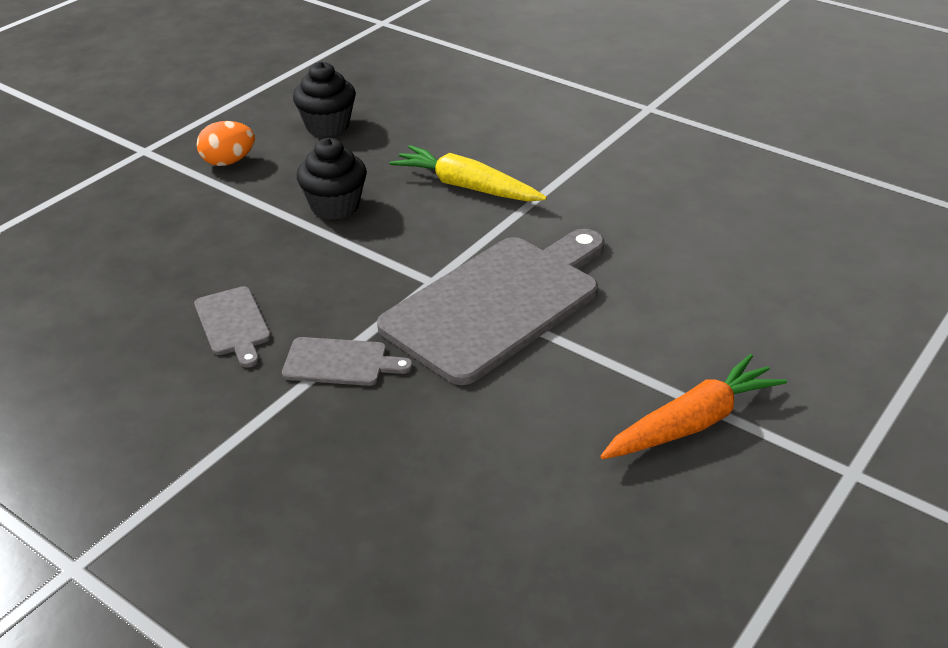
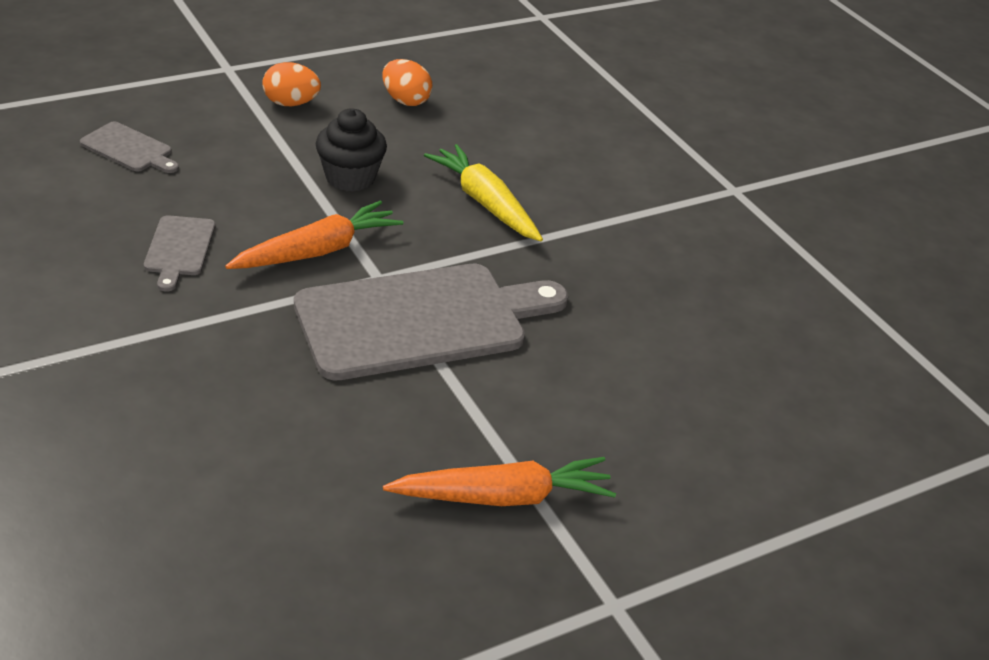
camera: 20 degrees right, 0 degrees up
(327, 126) = (405, 100): black cupcake -> orange egg
(340, 362) = (240, 317): grey cutting board -> grey cutting board (129, 149)
(360, 279) = (317, 251): none -> orange carrot

